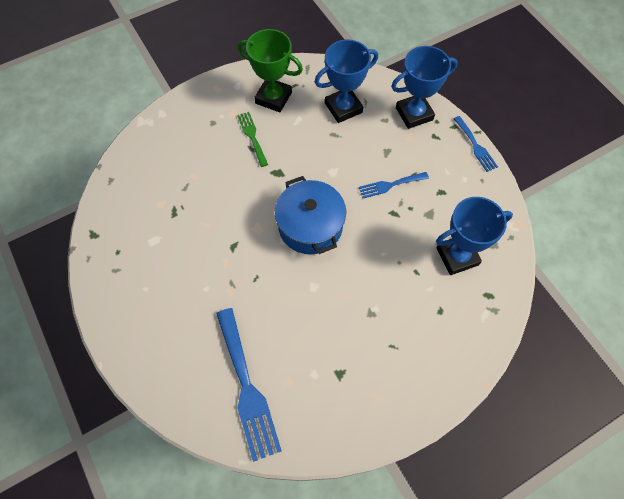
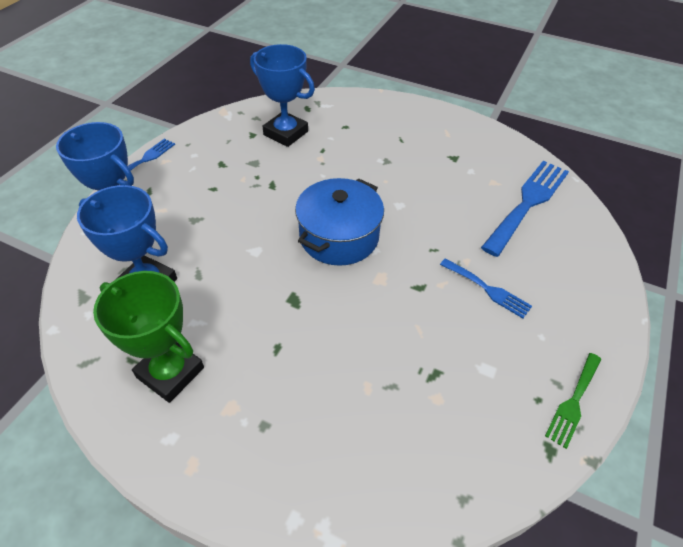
camera: 125 degrees left, 15 degrees down
(252, 136) = (256, 358): green fork -> green fork (573, 402)
(273, 98) = (170, 372): green trophy -> green trophy turned 45 degrees counterclockwise
(390, 185) = (239, 200): blue fork -> blue fork (488, 289)

